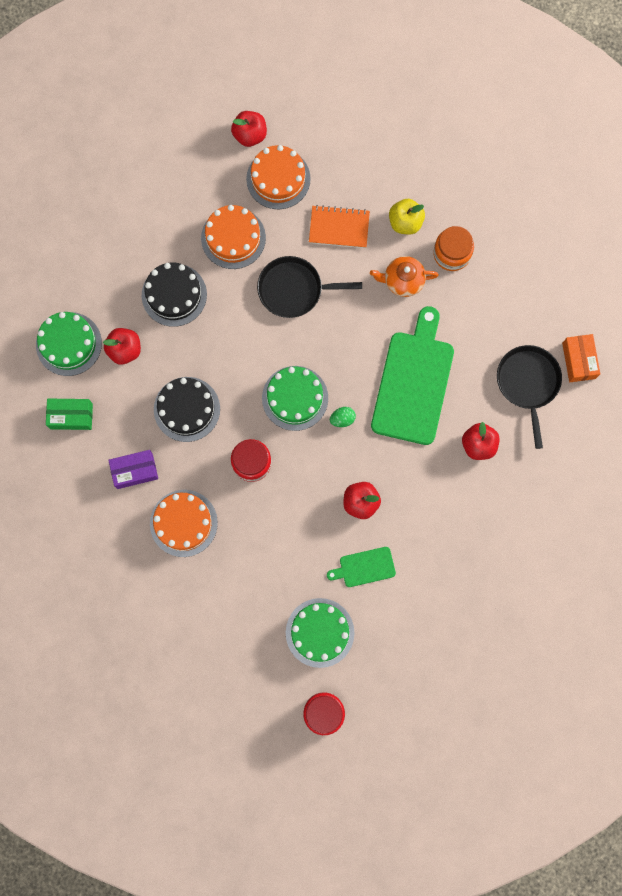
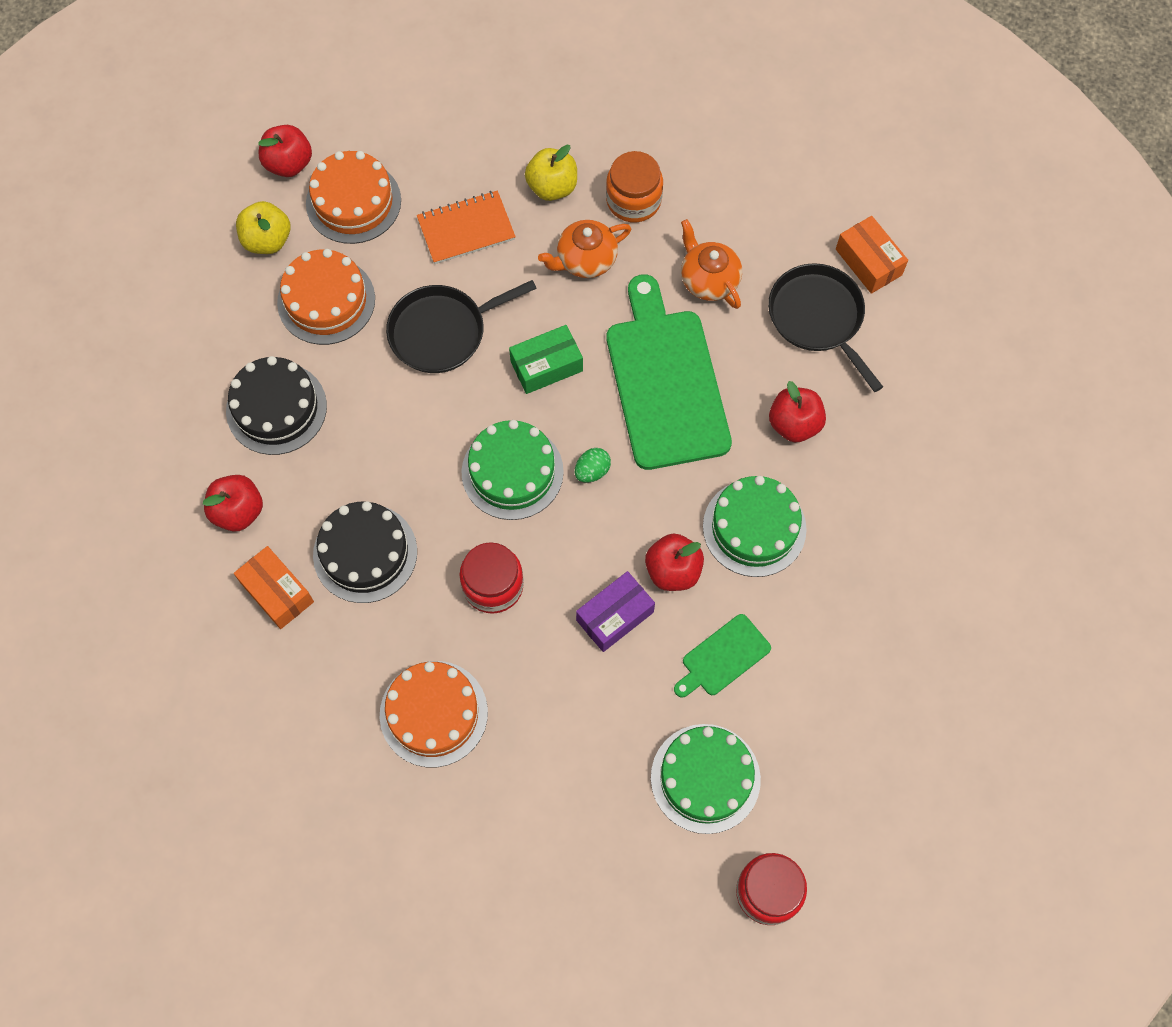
camera: 25 degrees left, 10 degrees down
(68, 344) = (151, 538): green cake -> green cake (754, 527)
(71, 416) = (199, 636): green box -> green box (546, 366)
(126, 410) = (277, 592): none -> orange box
(135, 471) = (328, 672): purple box -> purple box (615, 616)
(215, 182) = (267, 240): none -> yellow apple
(472, 328) = (708, 280): none -> orange teapot

